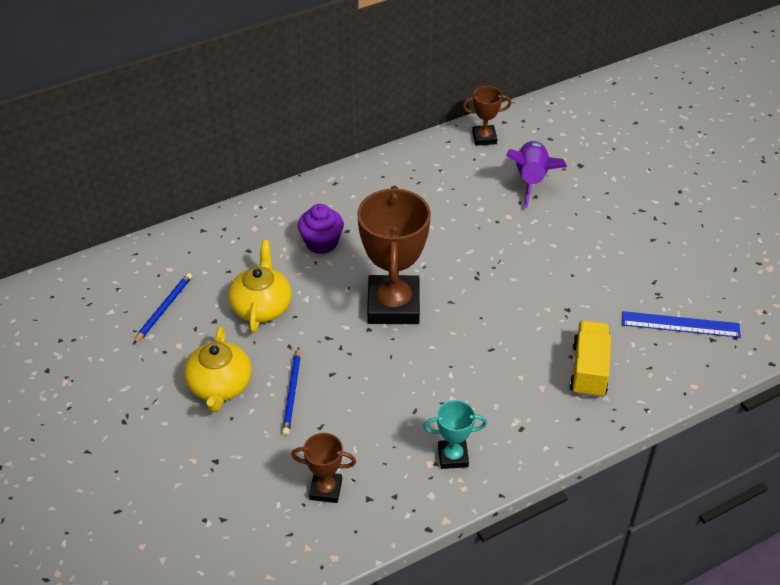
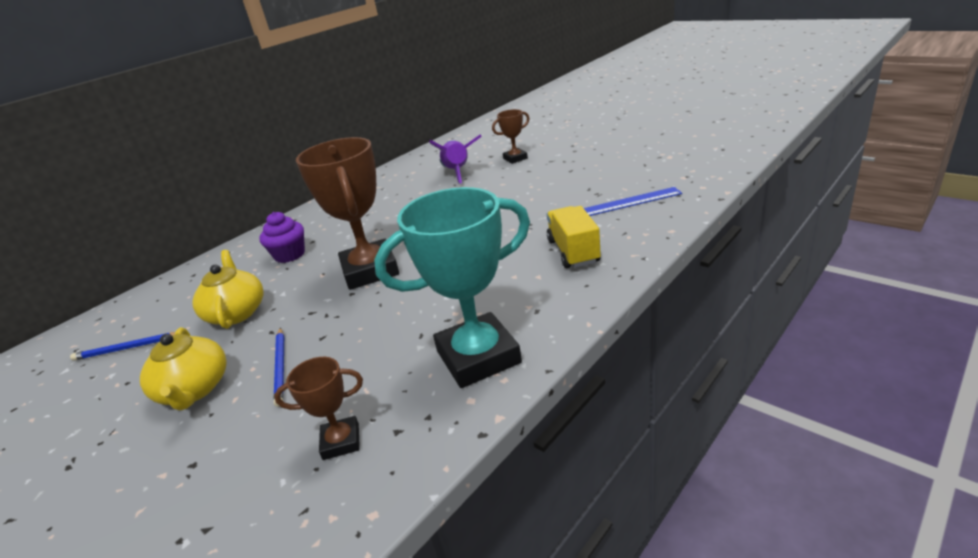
camera: 15 degrees left, 15 degrees down
(164, 309) = (128, 348): blue pencil -> blue pencil turned 105 degrees counterclockwise
(453, 456) = (478, 357): turquoise trophy -> turquoise trophy, size x2.05
(484, 138) = (410, 165): brown trophy -> brown trophy (515, 158)

